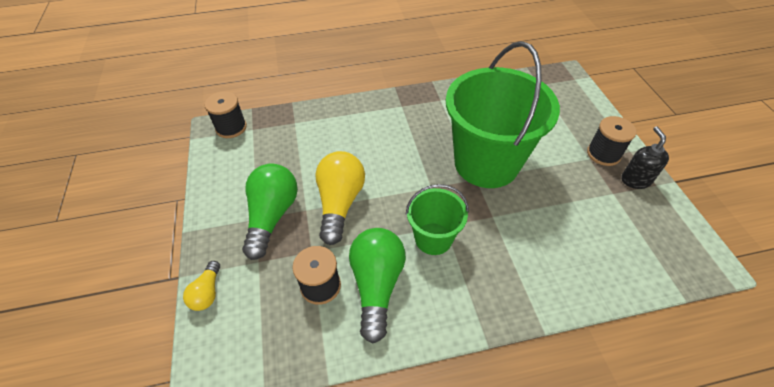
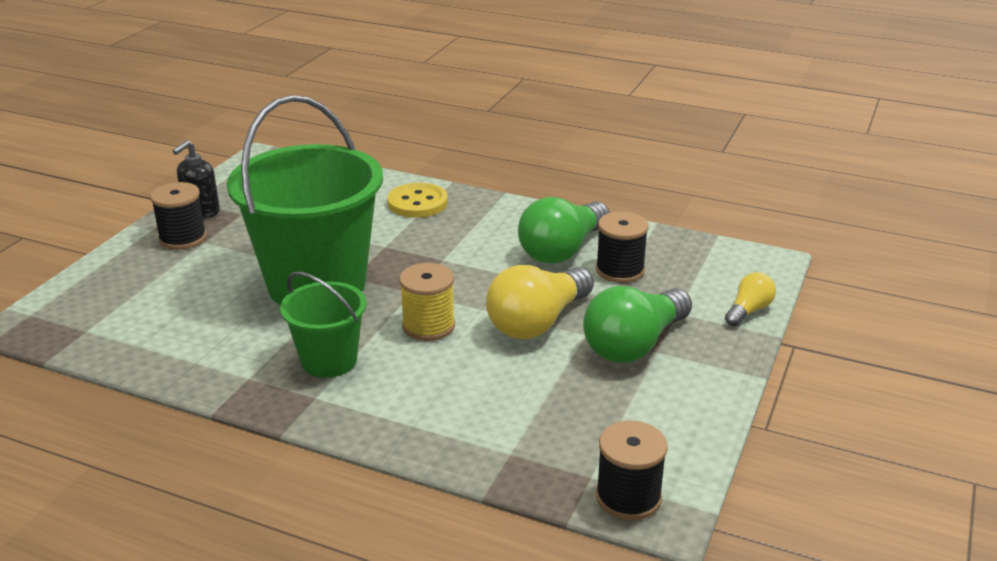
camera: 145 degrees left, 20 degrees down
(396, 168) = (428, 326): none -> yellow spool
(433, 238) = (468, 255): green bucket -> green bucket (329, 361)
(531, 279) = (417, 203): none -> yellow button

